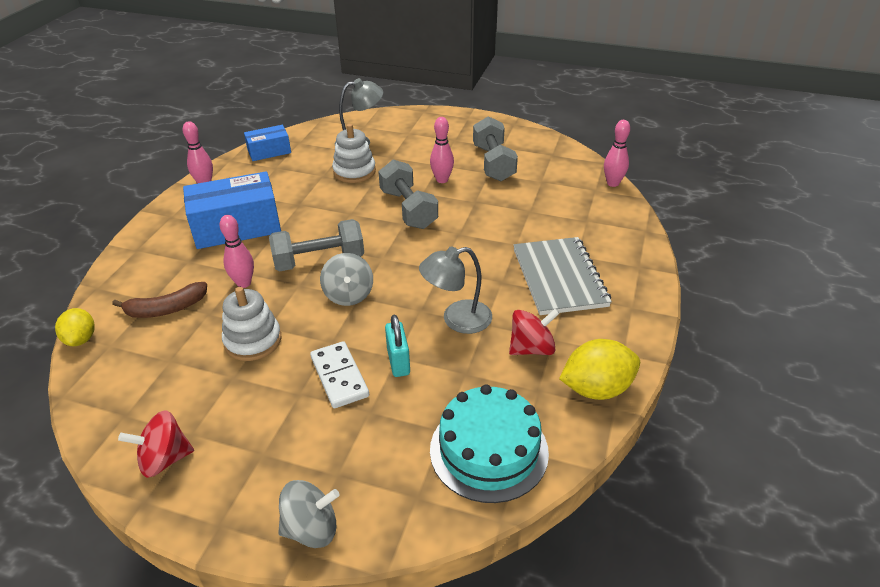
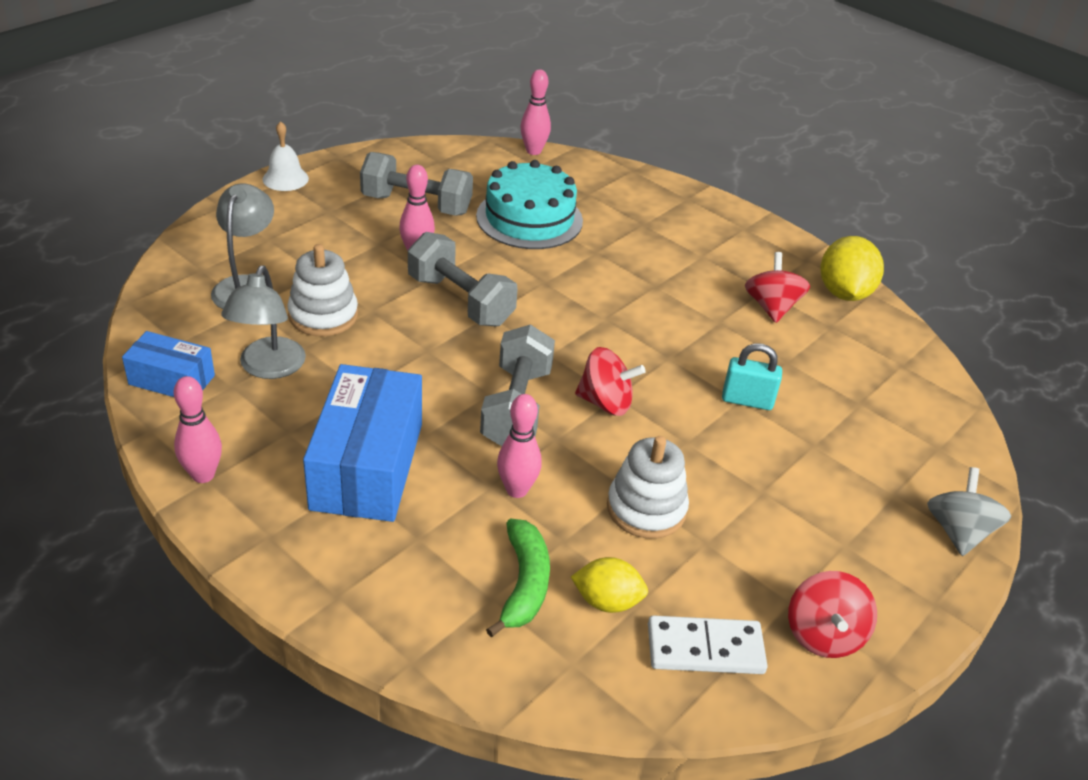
camera: 70 degrees left, 0 degrees up
(81, 339) = (537, 697): yellow lemon -> yellow lemon (607, 601)
(166, 309) = (524, 584): brown banana -> green banana
(269, 151) = (172, 380): blue box -> blue box turned 75 degrees counterclockwise
(339, 376) = (749, 451): white domino -> white domino (705, 648)
(348, 295) = (605, 402): grey spinning top -> red spinning top
(408, 209) = (460, 300): grey dumbbell -> grey dumbbell turned 45 degrees clockwise
(457, 319) = (700, 337): grey lamp -> grey lamp (268, 368)
(471, 117) = (285, 178): none -> white bell
(489, 450) = (896, 383): turquoise cake -> turquoise cake (529, 218)
(559, 278) = (673, 249): grey notebook -> none

